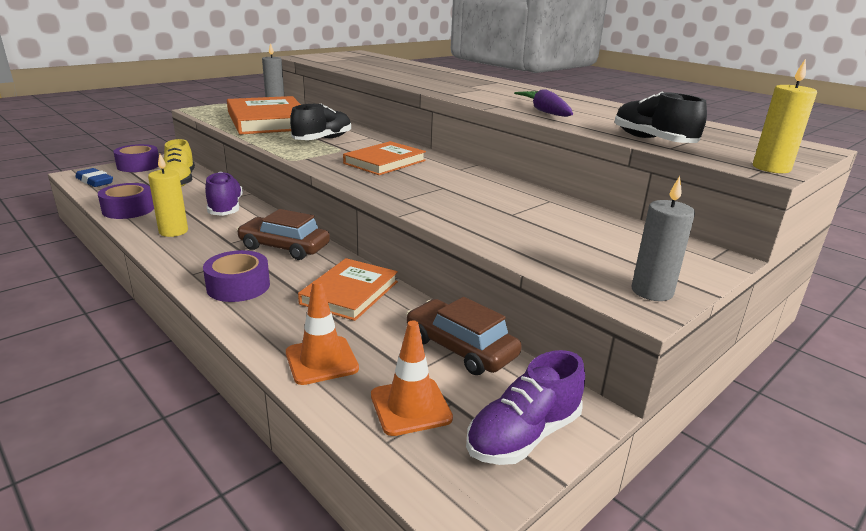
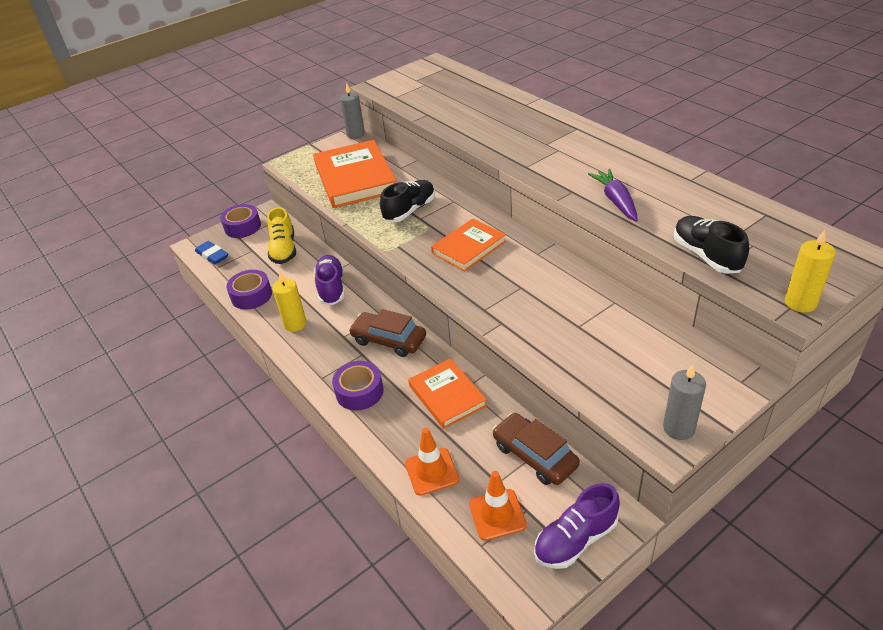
camera: 10 degrees right, 15 degrees up
(350, 292) = (447, 396): orange book -> orange book turned 60 degrees counterclockwise

